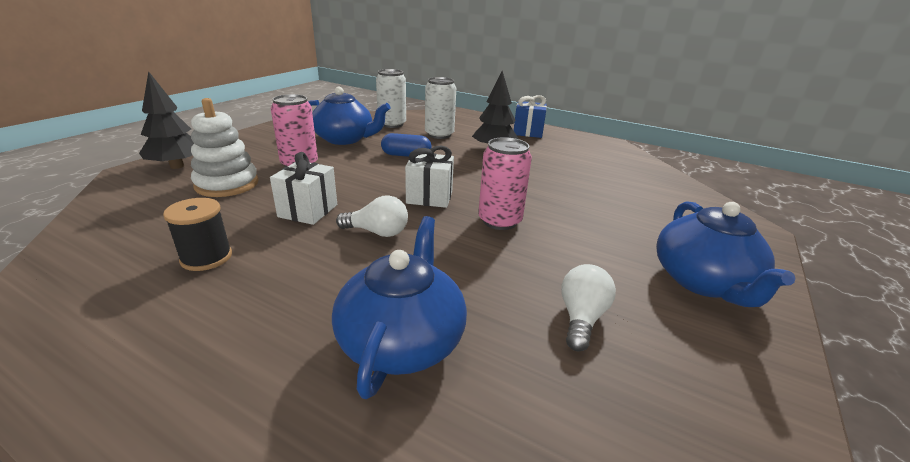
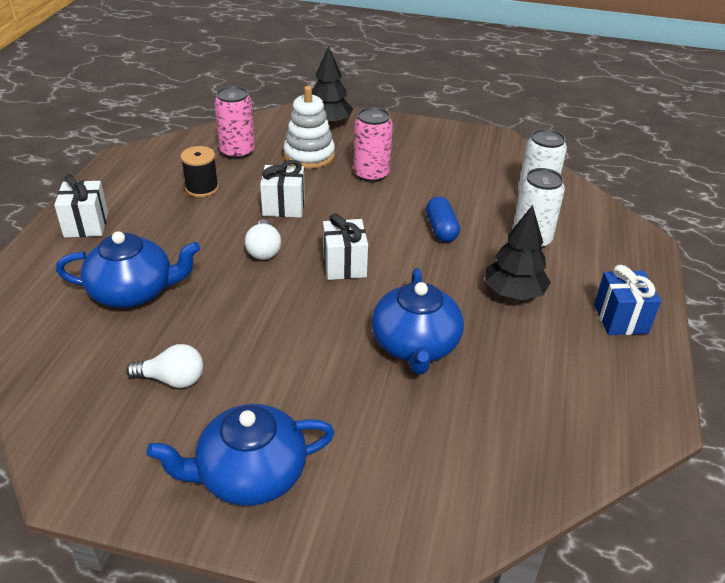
camera: 75 degrees right, 10 degrees up
(172, 390) = (86, 225): none -> white gift
(345, 139) = (456, 179): blue teapot -> blue teapot (415, 345)
(499, 221) = (316, 318): pink can -> pink can (237, 152)

